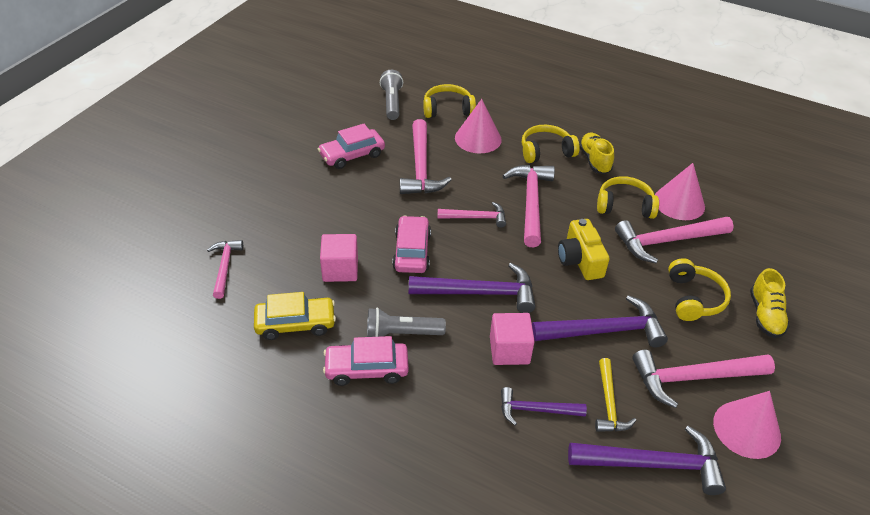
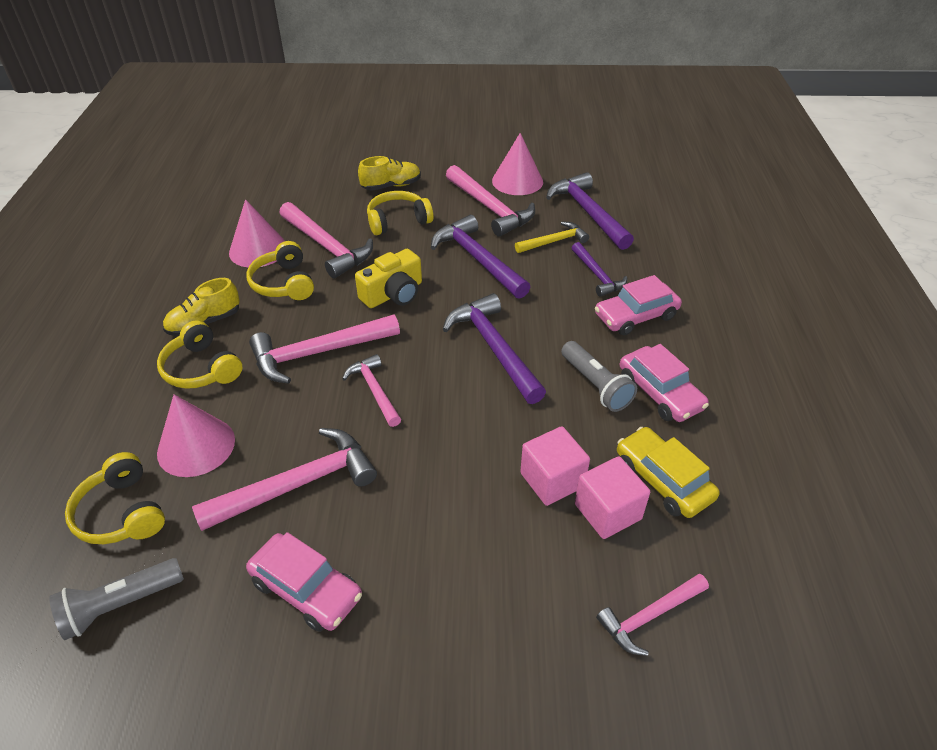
camera: 115 degrees left, 0 degrees up
(412, 251) = (473, 425): pink car -> pink car (636, 316)
(509, 350) = (549, 307): pink cube -> pink cube (607, 511)

